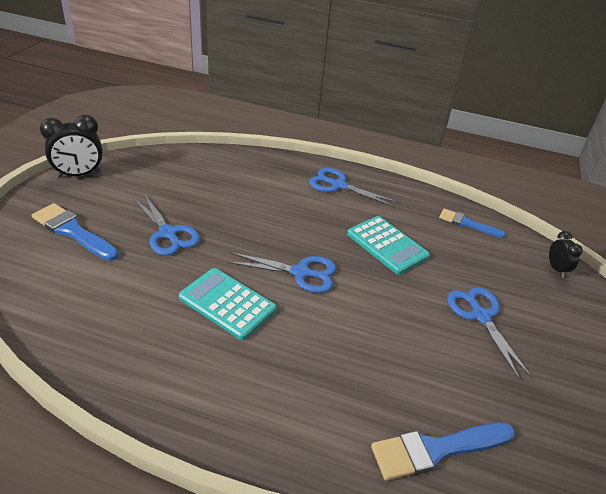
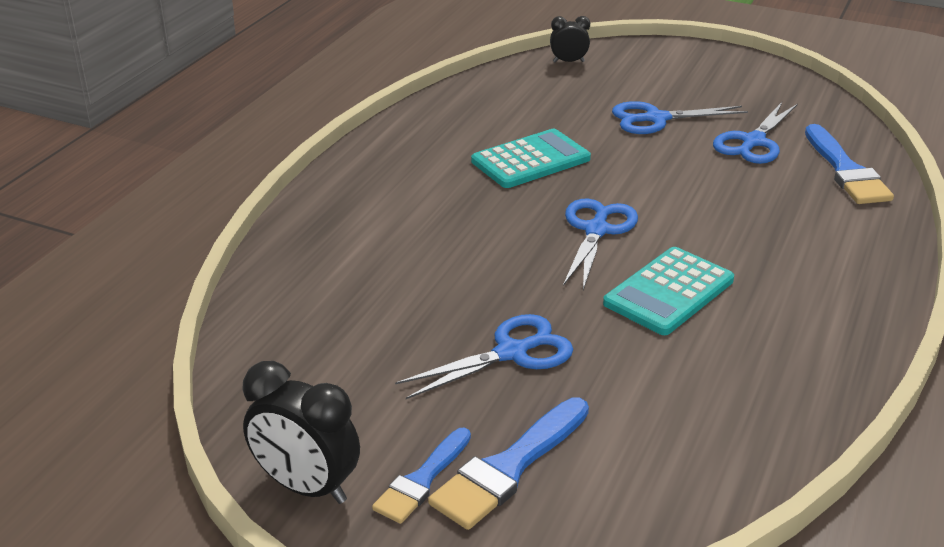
camera: 80 degrees left, 5 degrees down
(79, 175) = (306, 487): black clock -> black clock turned 135 degrees clockwise
(338, 185) = (379, 184): blue scissors -> blue scissors (753, 142)
(467, 223) = (481, 99): blue brush -> blue brush (422, 480)

